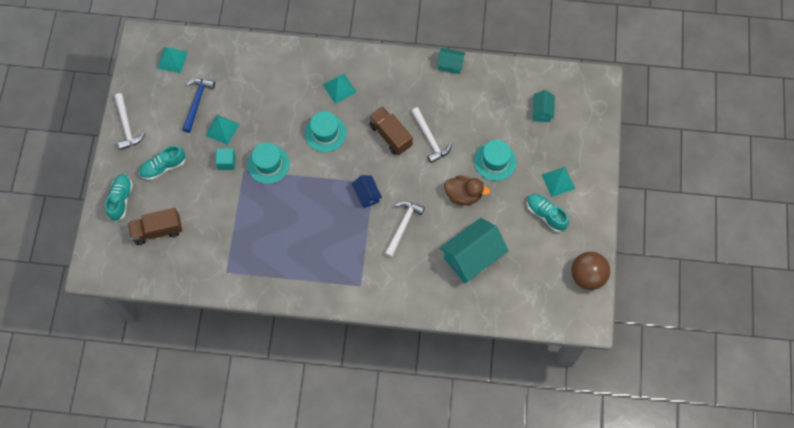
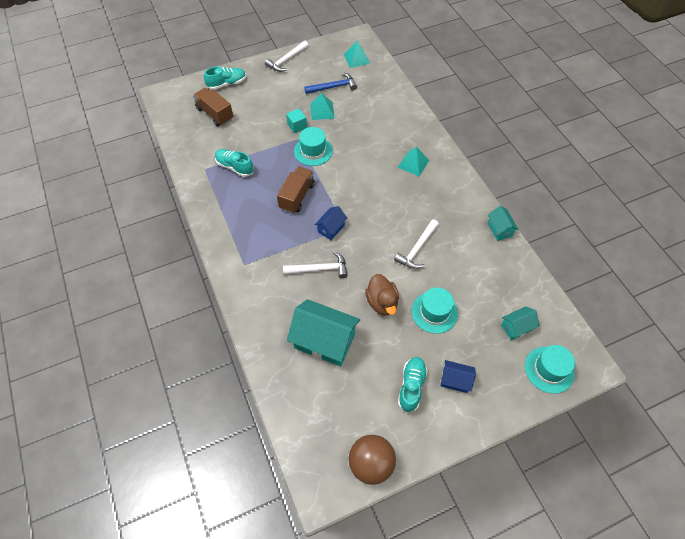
camera: 60 degrees right, 10 degrees down
(163, 167) = (268, 93): turquoise shoe -> turquoise shoe (235, 167)
(325, 133) = (366, 173): turquoise hat -> turquoise hat (549, 369)
(390, 135) = (398, 218): brown truck -> brown truck (297, 196)
(558, 181) = (455, 380): turquoise pyramid -> blue house

